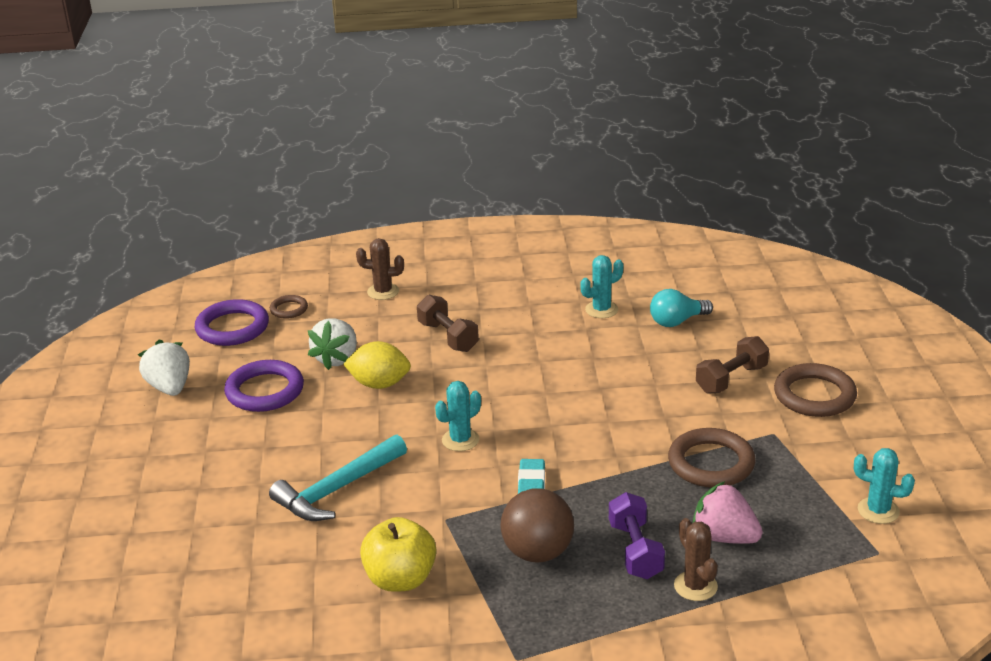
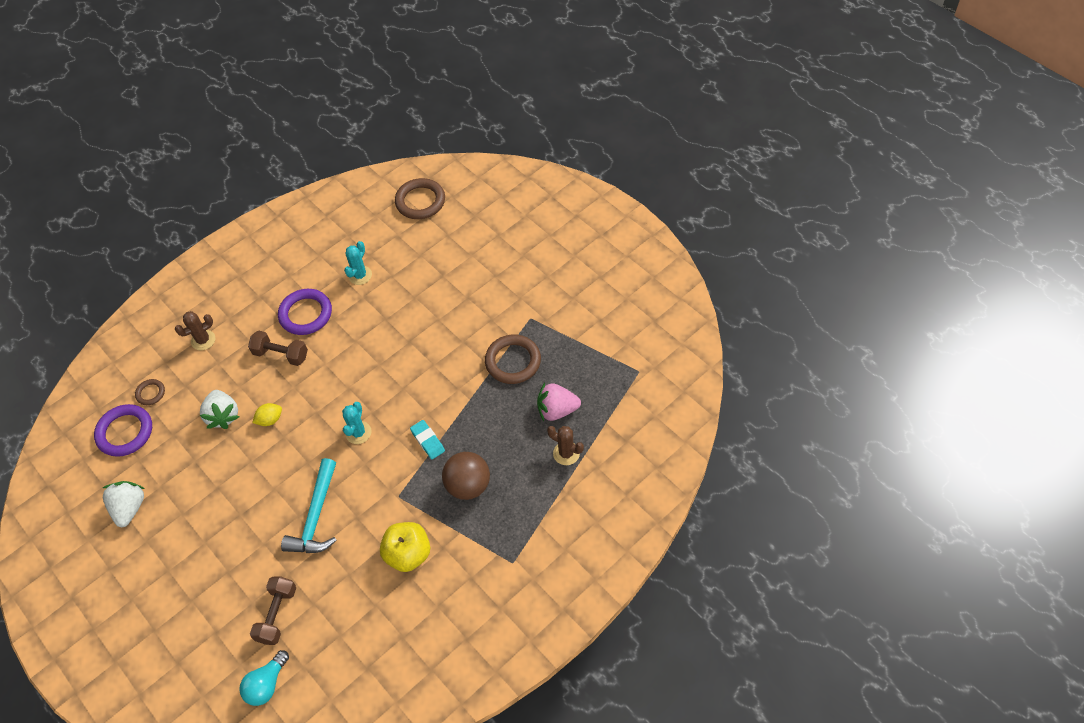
camera: 35 degrees left, 25 degrees up
(170, 387) = (130, 508): white strawberry -> white strawberry turned 60 degrees clockwise
(265, 391) = (199, 471): purple ring -> purple ring (306, 314)
(379, 384) = (270, 420): yellow lemon -> yellow lemon, size x0.64
(635, 550) = (518, 450): purple dumbbell -> none
(677, 321) = (413, 259): turquoise light bulb -> turquoise light bulb (267, 684)
(731, 379) = (478, 289): brown dumbbell -> brown dumbbell (277, 615)
(814, 395) = (532, 275): brown ring -> brown ring (420, 201)
(878, 511) = (620, 342): turquoise cactus -> none

